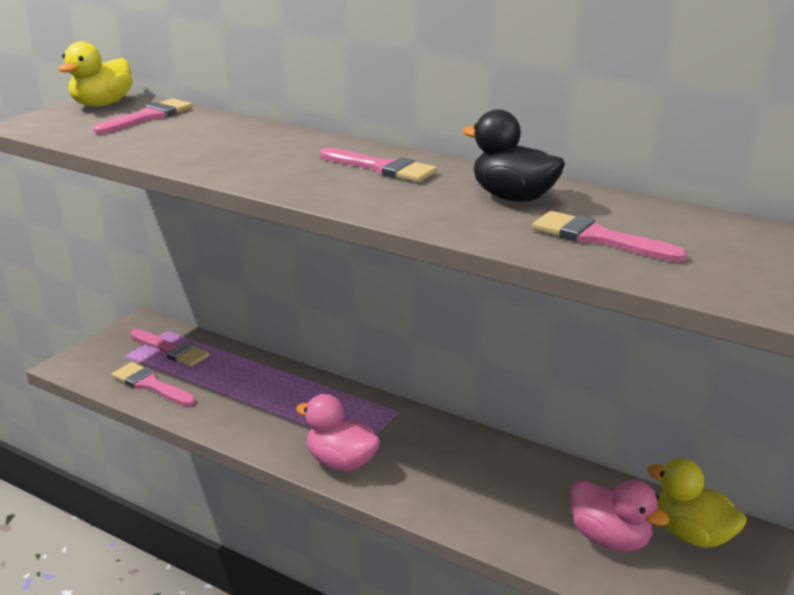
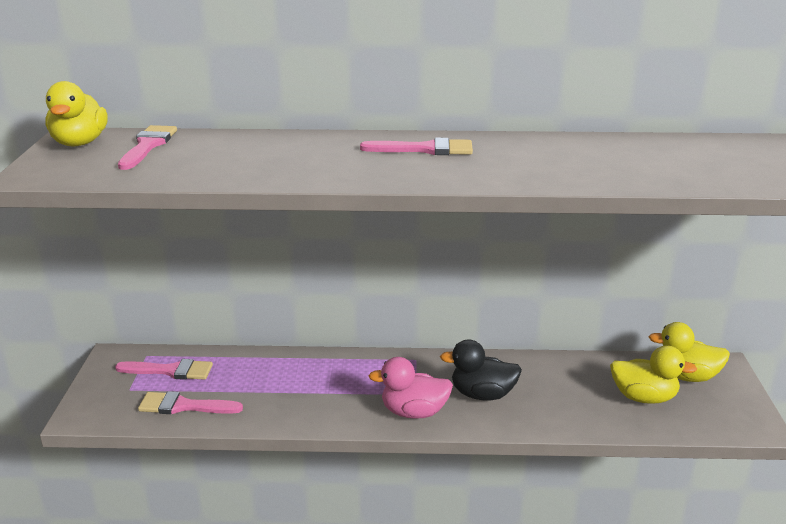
camera: 30 degrees left, 0 degrees up
(513, 197) = (552, 152): black duck -> black duck (482, 394)
(597, 238) = (649, 167): pink brush -> none
(610, 539) = (643, 397): pink duck -> yellow duck

